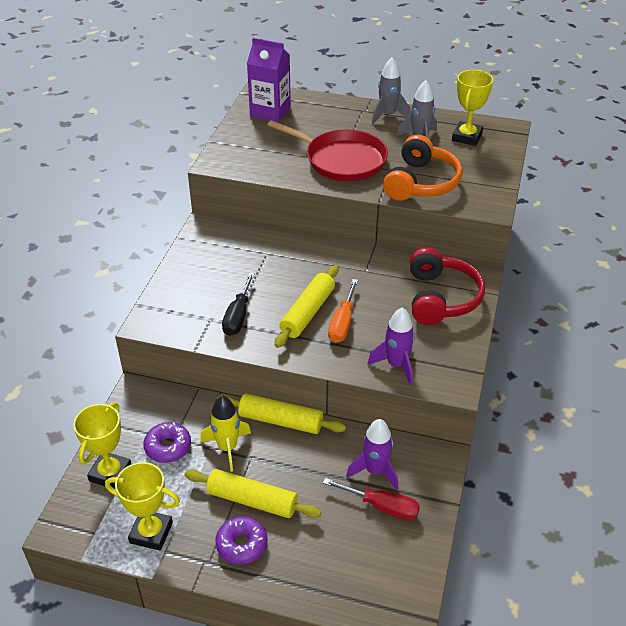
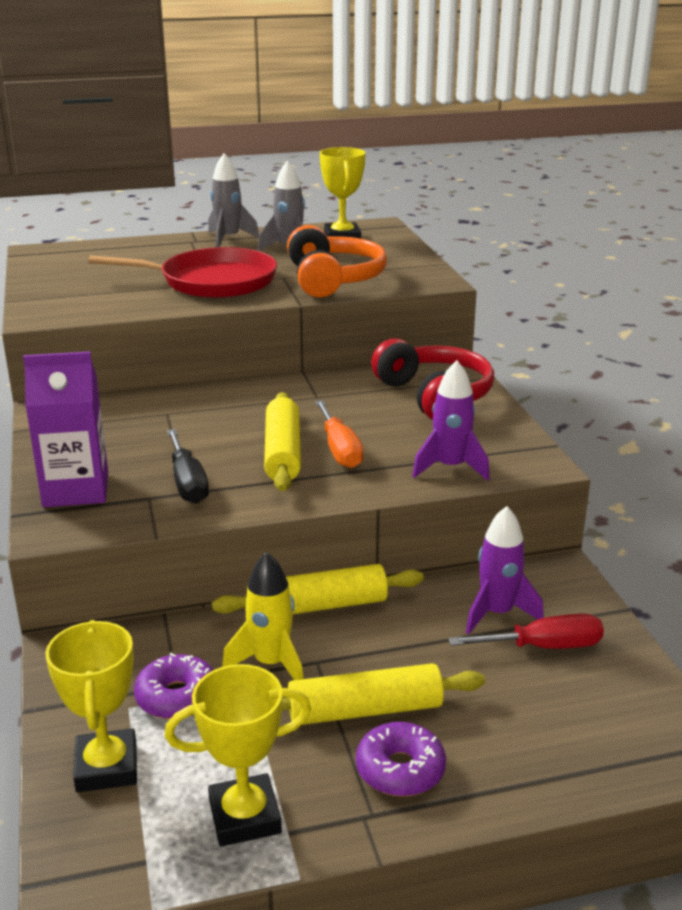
camera: 30 degrees left, 15 degrees down
(270, 111) = (69, 262): purple carton -> purple carton (76, 490)

